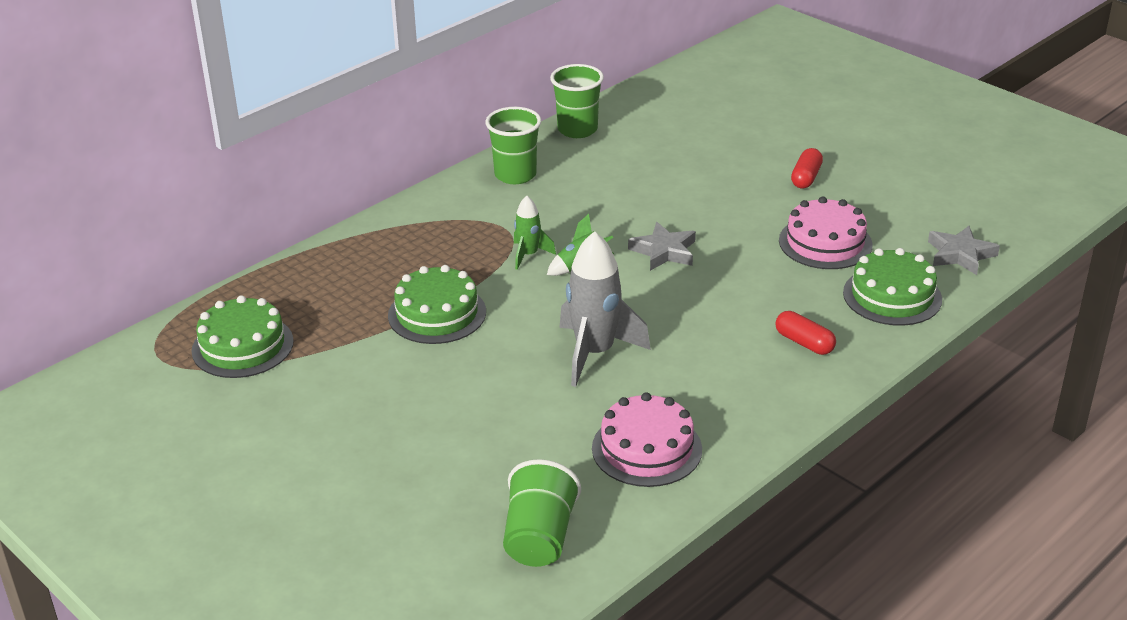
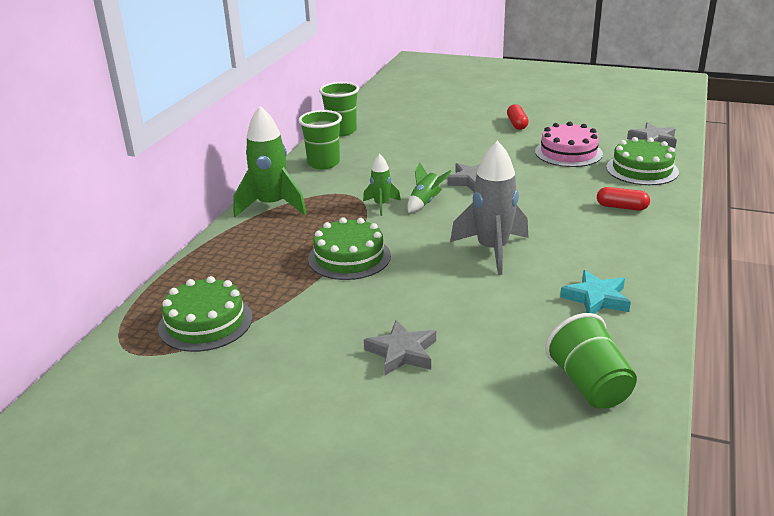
camera: 25 degrees left, 5 degrees down
(395, 441) = (402, 352): none -> grey star
(411, 220) = (272, 206): none -> green rocket
(646, 449) = (596, 298): pink cake -> turquoise star

